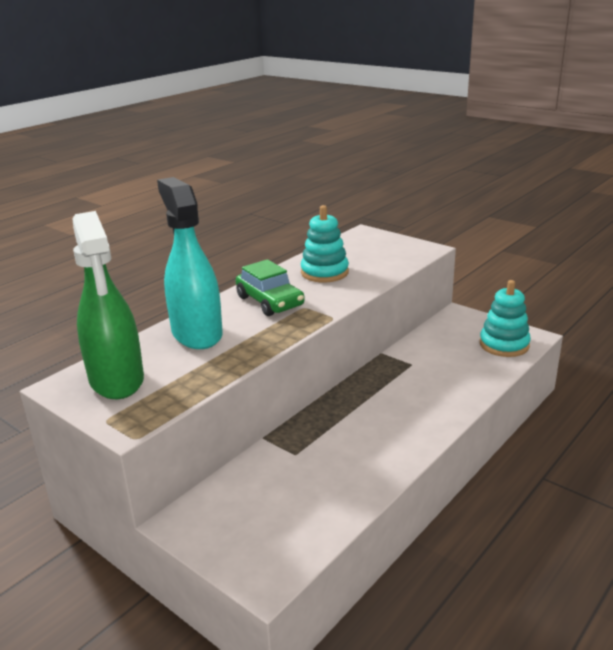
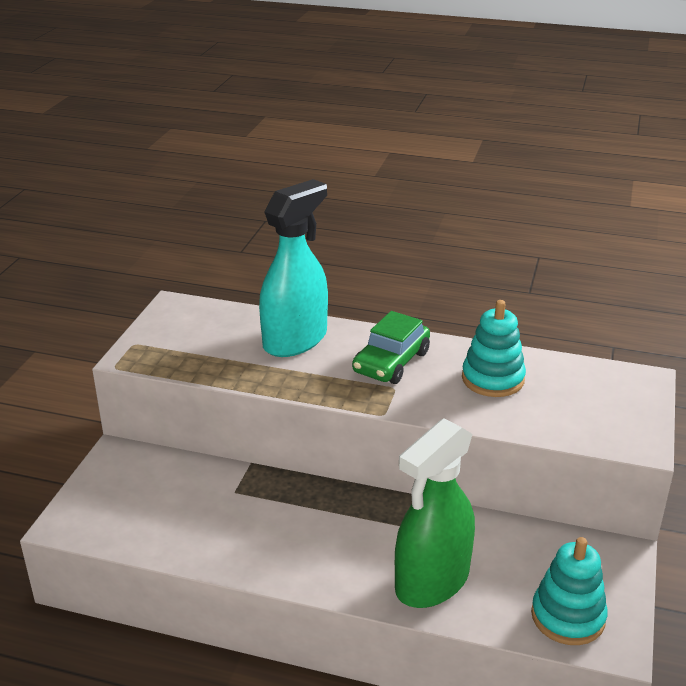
camera: 65 degrees right, 5 degrees up
(117, 380) = (193, 327): green spray bottle -> green spray bottle (431, 581)

